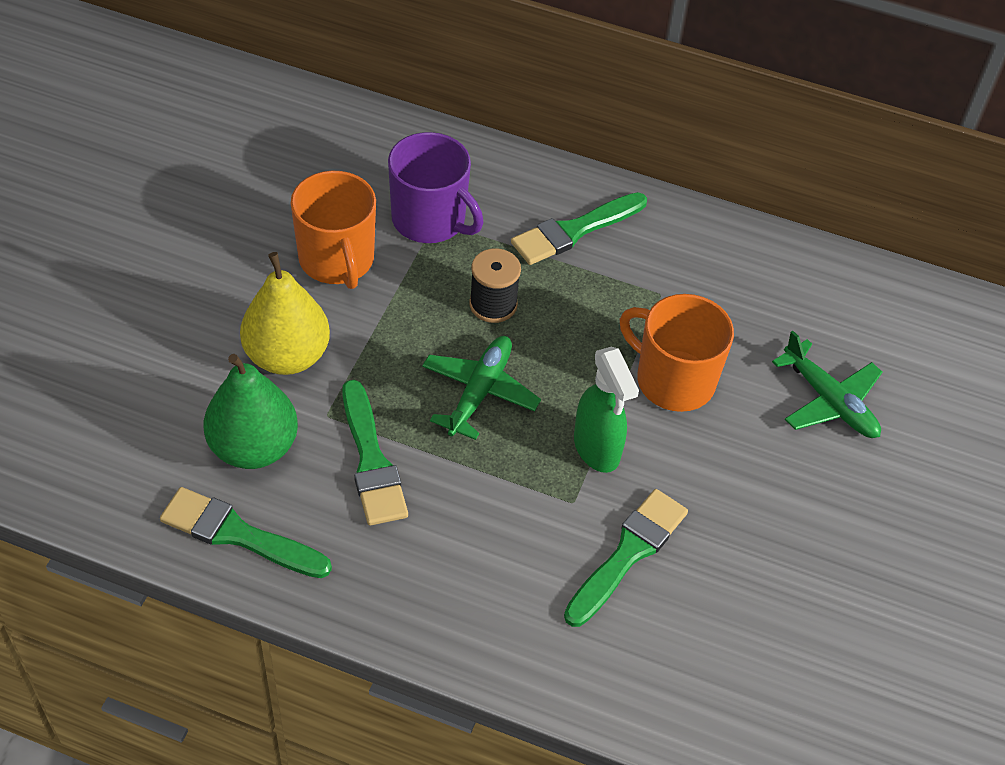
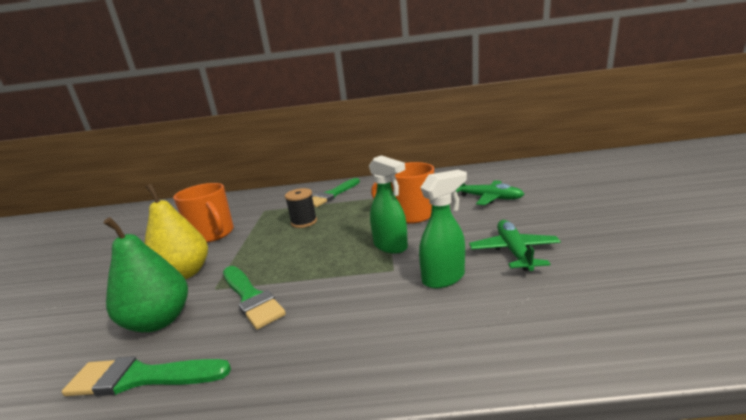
camera: 15 degrees left, 30 degrees down
(430, 220) = (261, 211): purple mug -> none
(479, 392) = (311, 249): green plane -> green plane (514, 251)
(628, 553) = (444, 278): green brush -> green spray bottle

